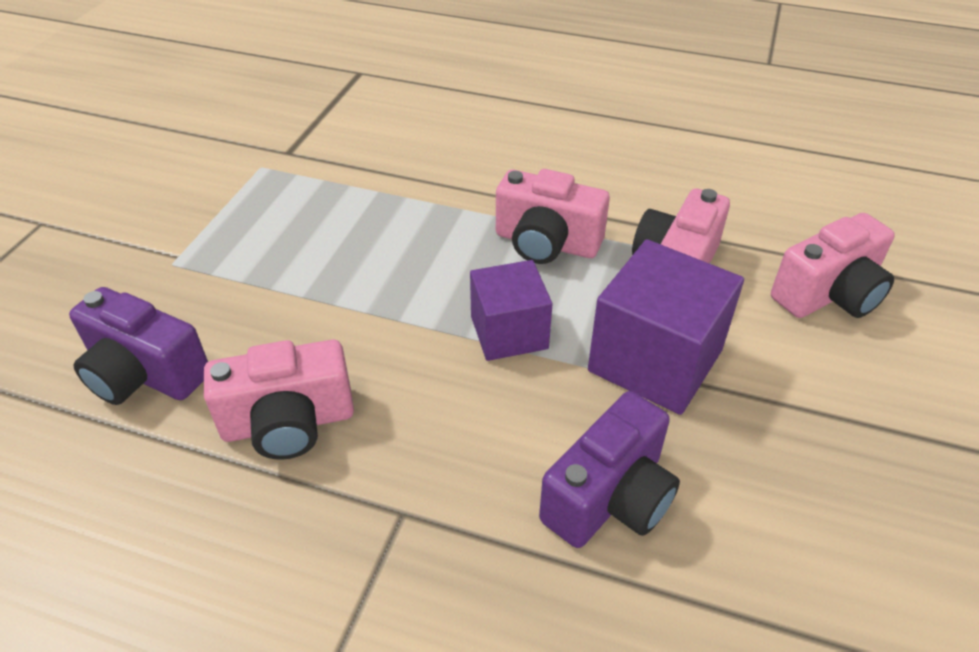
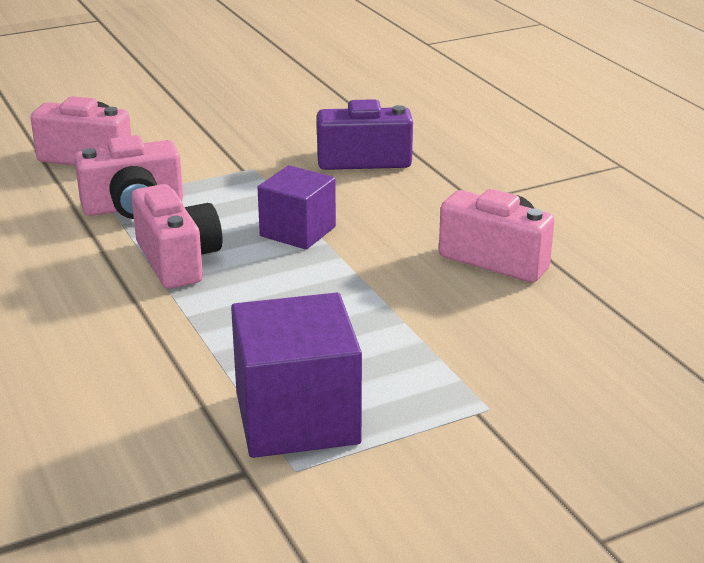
camera: 135 degrees left, 15 degrees down
(145, 374) = (576, 332): purple camera -> none
(655, 361) = (242, 182): purple cube -> purple cube (297, 418)

